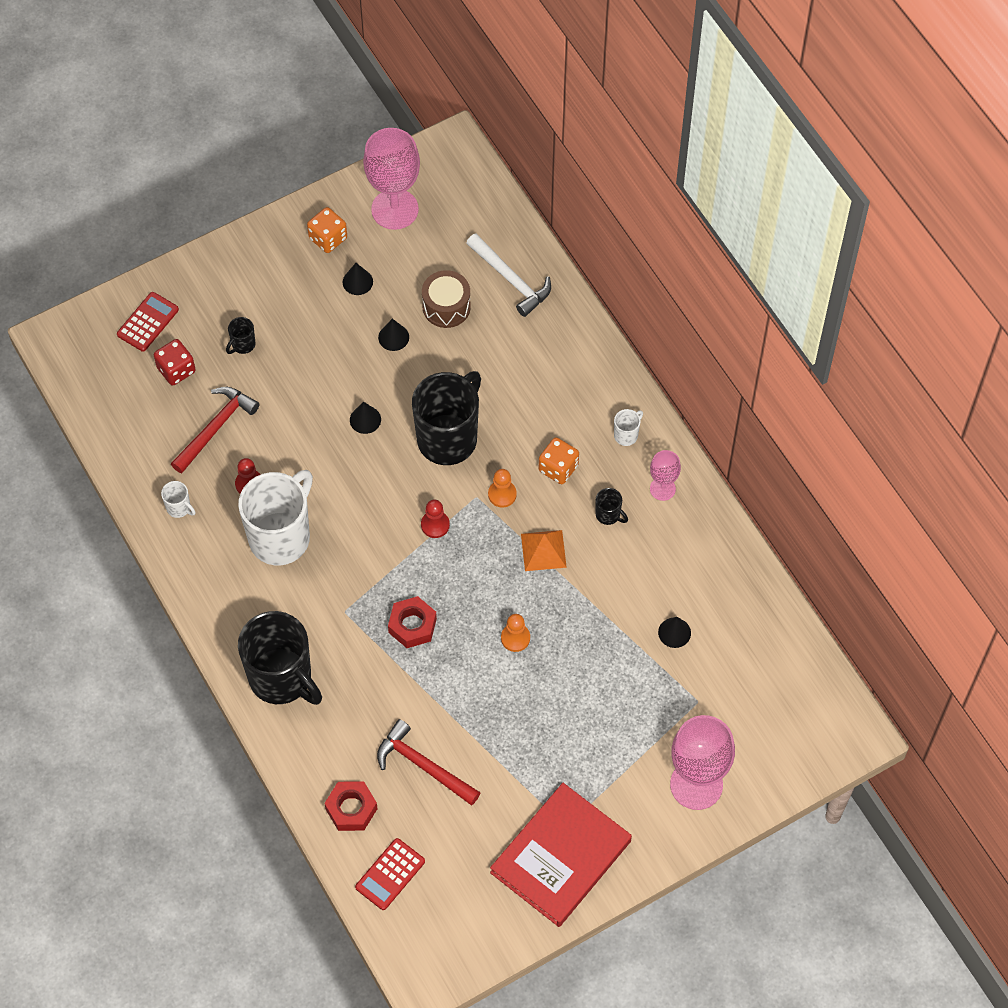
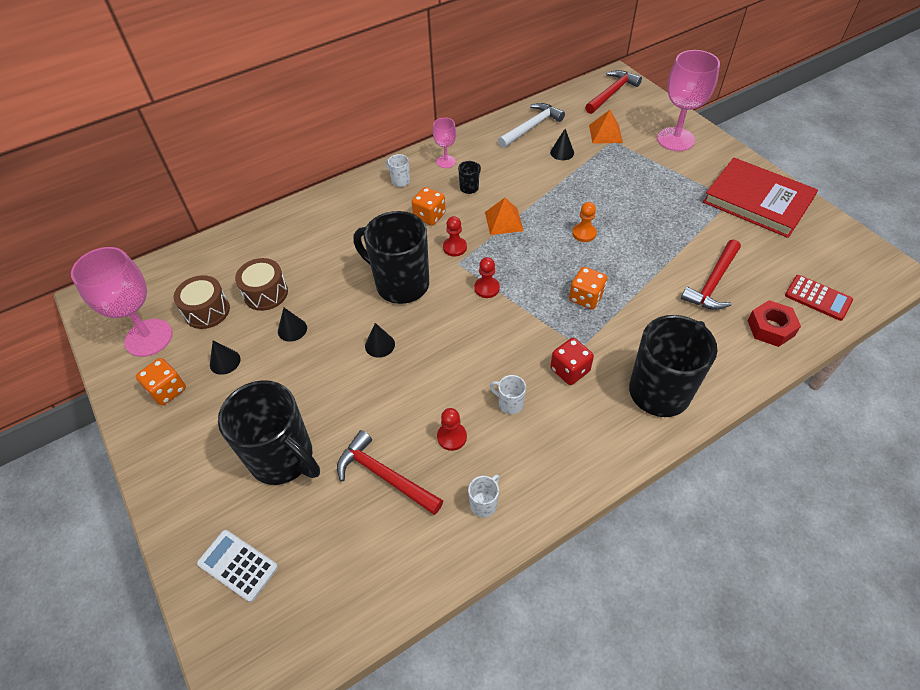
camera: 90 degrees left, 10 degrees down
(148, 322) = (238, 565): red calculator -> white calculator
(176, 370) = (307, 525): red dice -> red dice (570, 370)
(243, 345) = (283, 458): black mug -> black mug, size x2.49
(281, 537) = (509, 403): white mug -> white mug, size x0.40
(412, 625) = (586, 297): red nut -> orange dice
(426, 255) = (207, 311): none -> brown drum
(502, 494) = (455, 247): orange pawn -> red pawn
(511, 280) = (246, 252): white hammer -> white hammer (532, 127)
(714, 694) = (605, 133): none -> orange pyramid
(814, 719) = (612, 93): none -> red hammer

